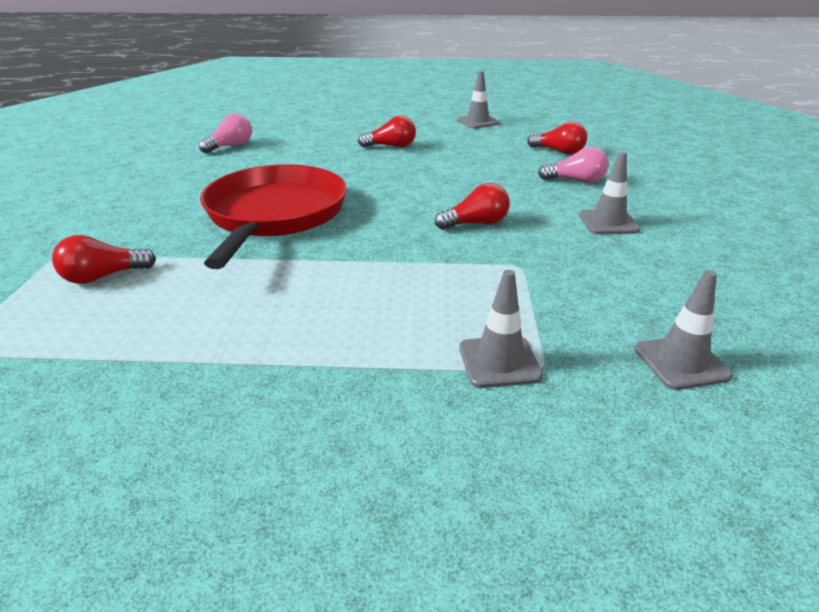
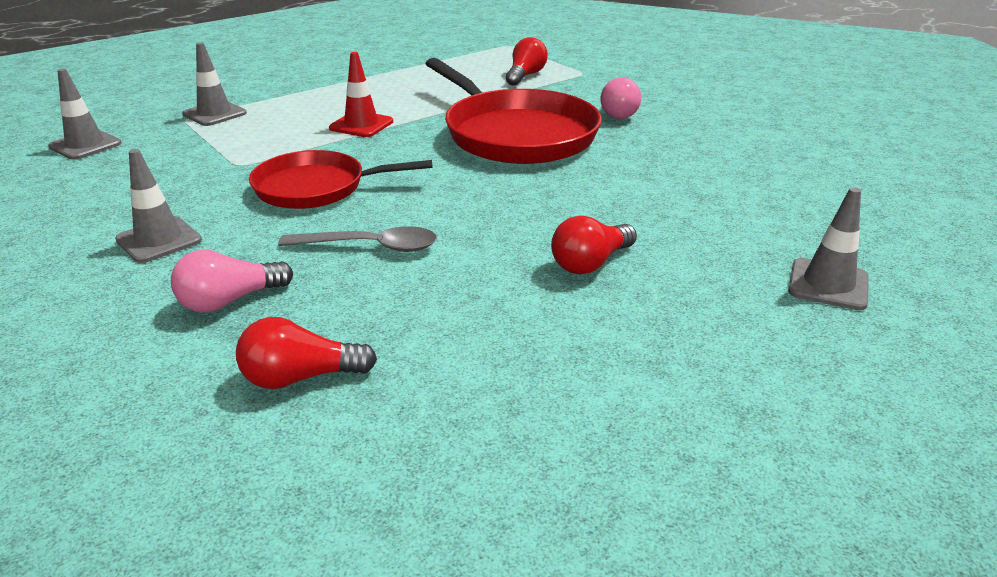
camera: 140 degrees right, 0 degrees up
(230, 146) = (765, 179): pink light bulb -> pink light bulb (618, 113)
(366, 272) = (361, 125): none -> red traffic cone
(476, 224) = (316, 188): red light bulb -> red pan
(477, 122) = (574, 426): grey traffic cone -> grey traffic cone (828, 284)
(481, 181) = (371, 247): none -> grey spoon

